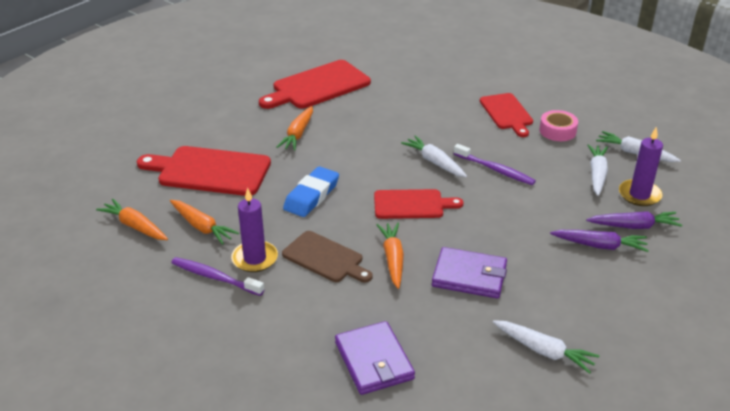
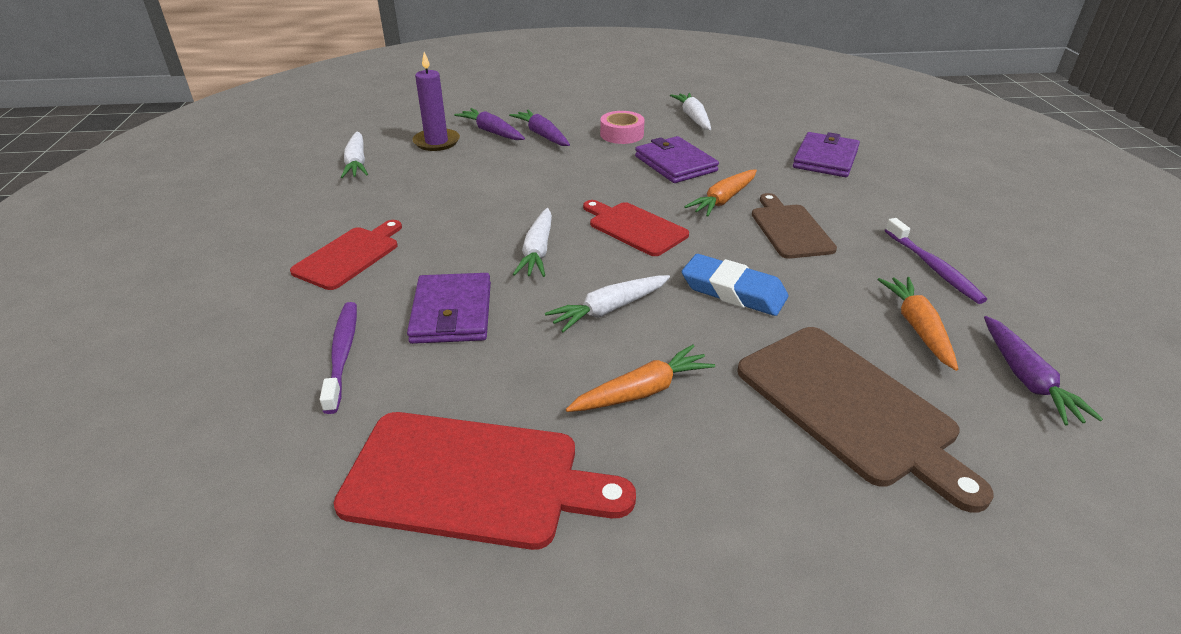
camera: 135 degrees left, 0 degrees up
(135, 226) = (1026, 379): orange carrot -> purple carrot
(209, 171) = (850, 408): red cutting board -> brown cutting board
(255, 258) = (871, 263): purple candle -> none
(311, 196) = (733, 291): blue eraser -> blue eraser turned 45 degrees clockwise
(416, 118) = (451, 313): none -> purple wallet
(495, 170) = (496, 213): purple toothbrush -> purple toothbrush (342, 354)
(557, 131) = (358, 211): pink tape -> pink tape (621, 134)
(597, 174) = (427, 166): white carrot -> white carrot (609, 309)

